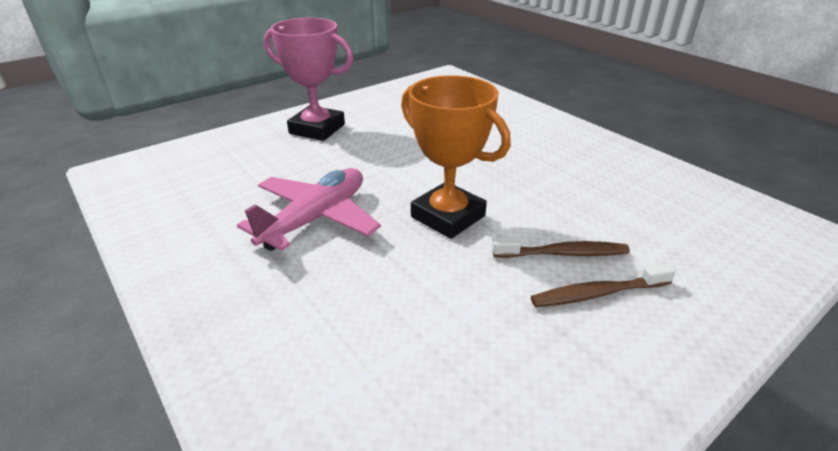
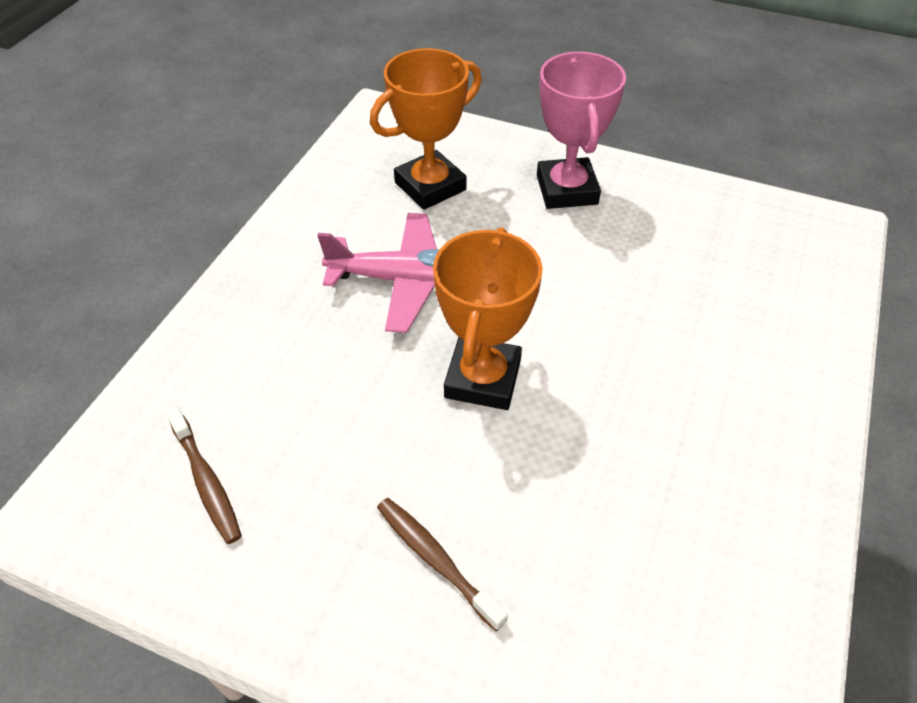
camera: 60 degrees right, 15 degrees up
(234, 175) = (430, 186): none -> orange trophy
(563, 253) = (487, 508): brown toothbrush -> brown toothbrush (206, 481)

